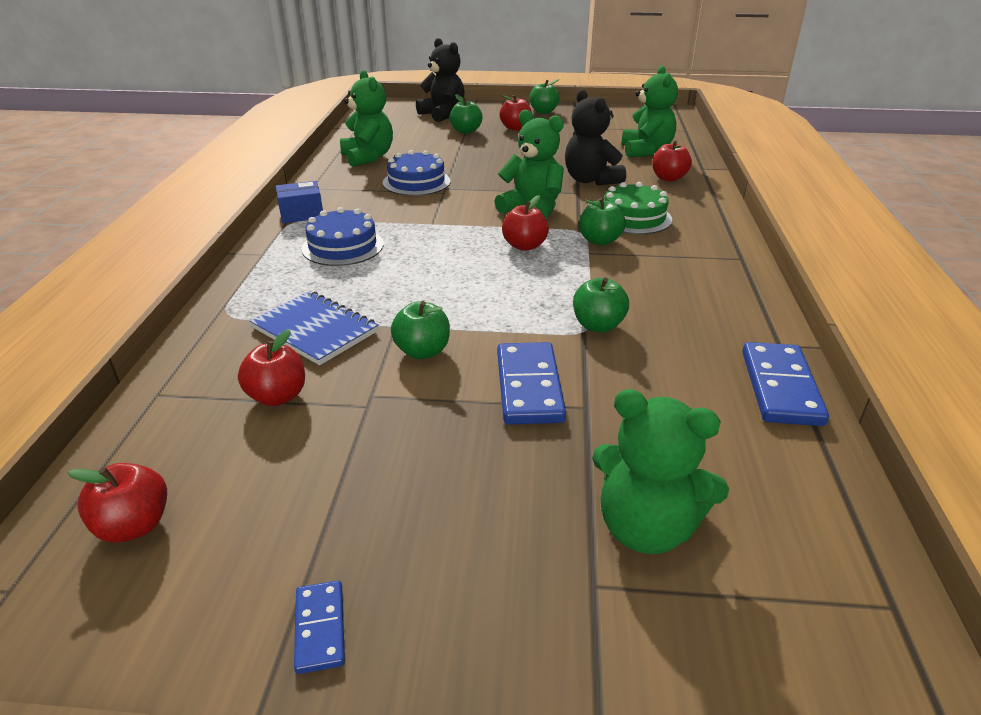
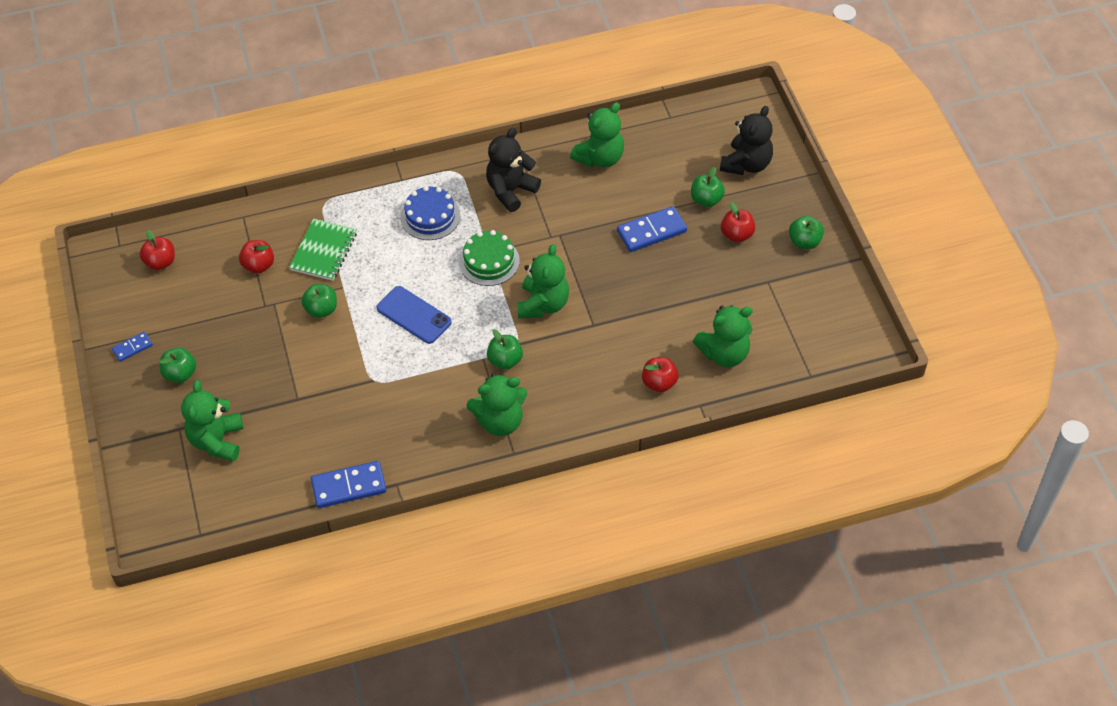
camera: 70 degrees right, 20 degrees up
(301, 214) = (469, 169): blue box -> none
(315, 330) = (323, 251): blue notebook -> green notebook
(416, 182) = (562, 212): blue cake -> none
(490, 283) = (413, 315): none -> blue phone
(524, 246) = (476, 318): red apple -> none
(529, 387) = (306, 369): blue domino -> blue domino (651, 231)
(591, 180) = (625, 327): black teddy bear -> black teddy bear (511, 190)
(598, 325) = (382, 386): green apple -> green apple (180, 373)
(633, 217) = (558, 373): green cake -> green cake (489, 261)
(690, 258) = (500, 421): none -> green teddy bear

